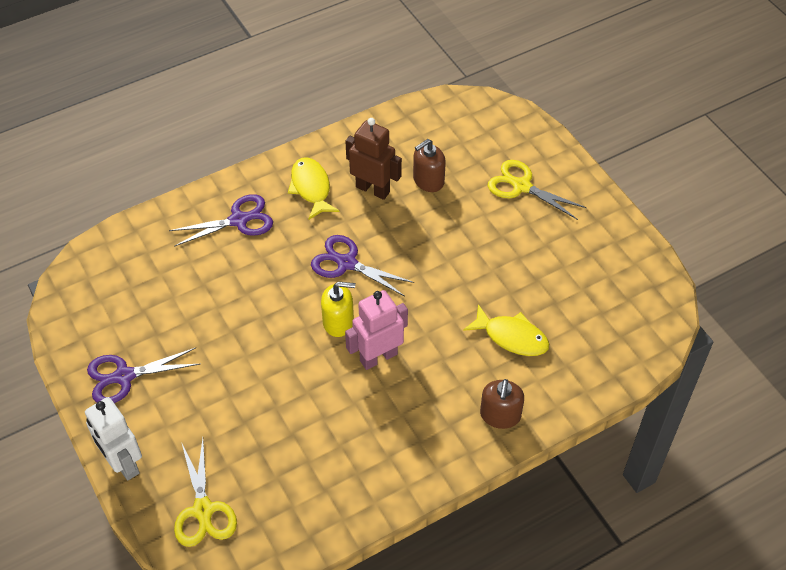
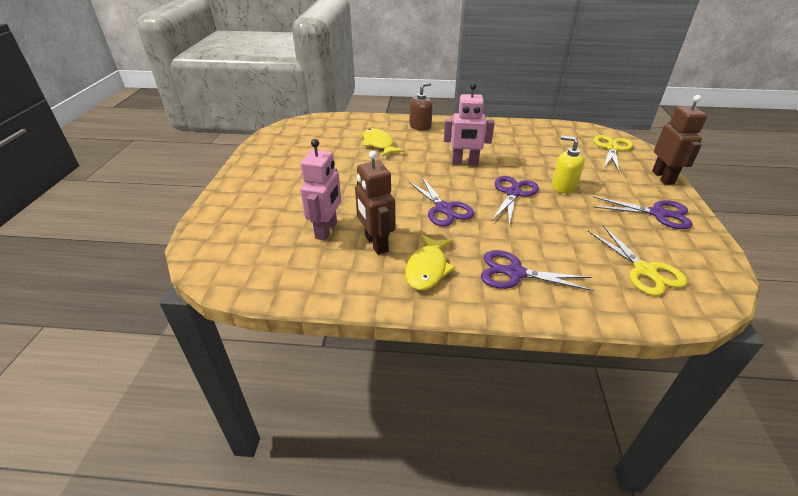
camera: 145 degrees left, 15 degrees down
(123, 463) = (663, 177): white robot -> brown robot
(291, 327) = (513, 193): none -> purple scissors
(338, 322) = (477, 184): yellow soap dispenser -> yellow soap dispenser (563, 186)
(428, 180) = (326, 230): brown soap dispenser -> pink robot
(521, 186) = (270, 198): yellow scissors -> yellow scissors (645, 271)

